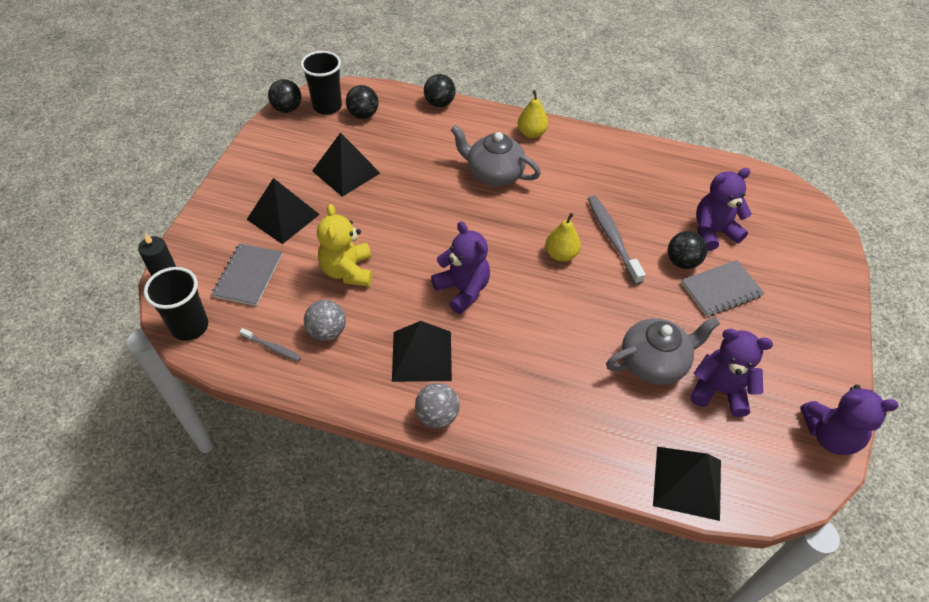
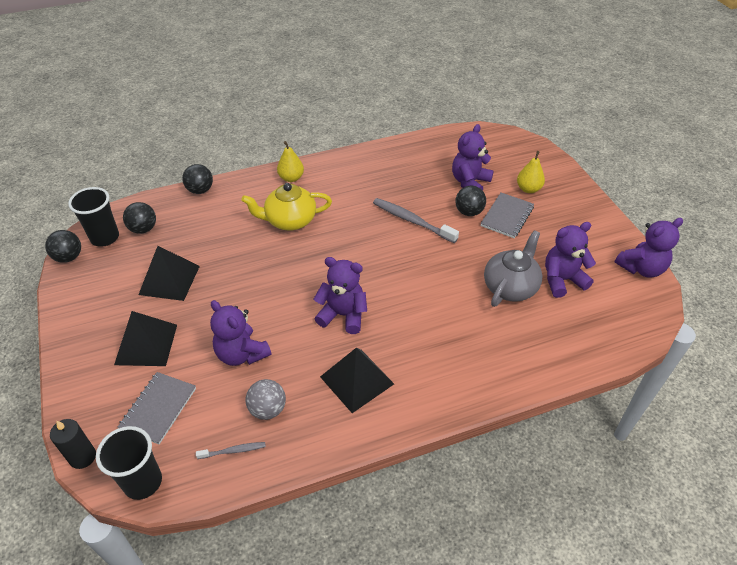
camera: 35 degrees left, 5 degrees down
(248, 276) = (158, 408): grey notebook -> grey notebook turned 45 degrees clockwise
(348, 271) = (242, 354): yellow teddy bear -> purple teddy bear
(437, 415) = (407, 415): grey ball -> none
(493, 174) = (290, 220): grey teapot -> yellow teapot
(561, 254) = (388, 251): yellow pear -> yellow pear (528, 189)
(687, 482) = (596, 349): black pyramid -> none

